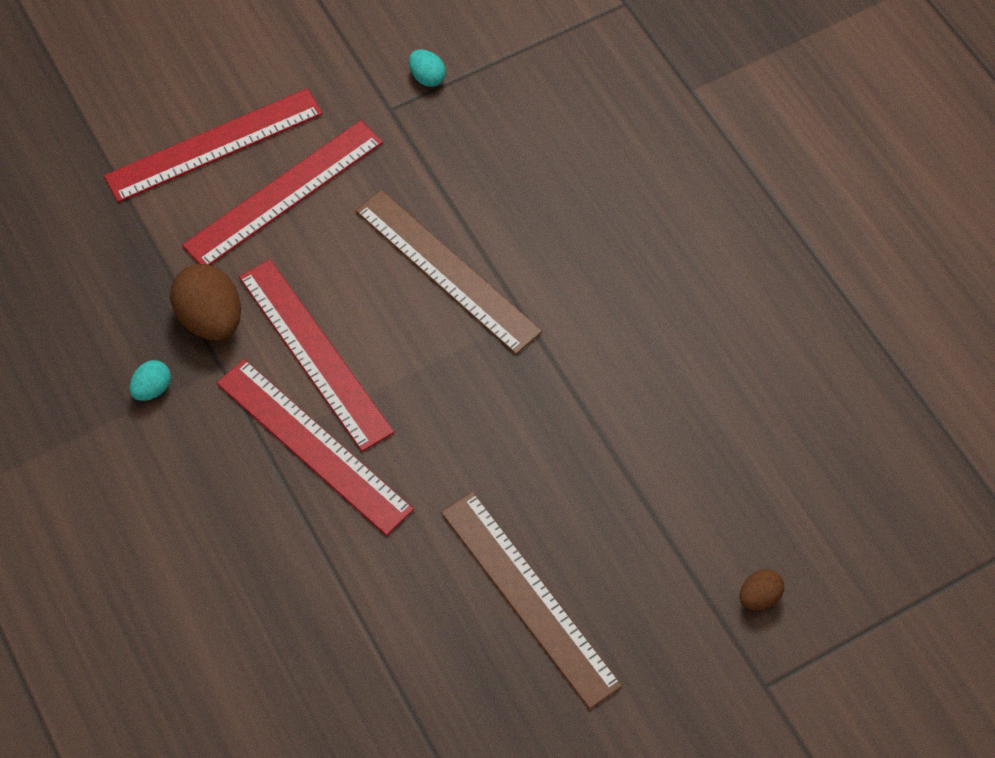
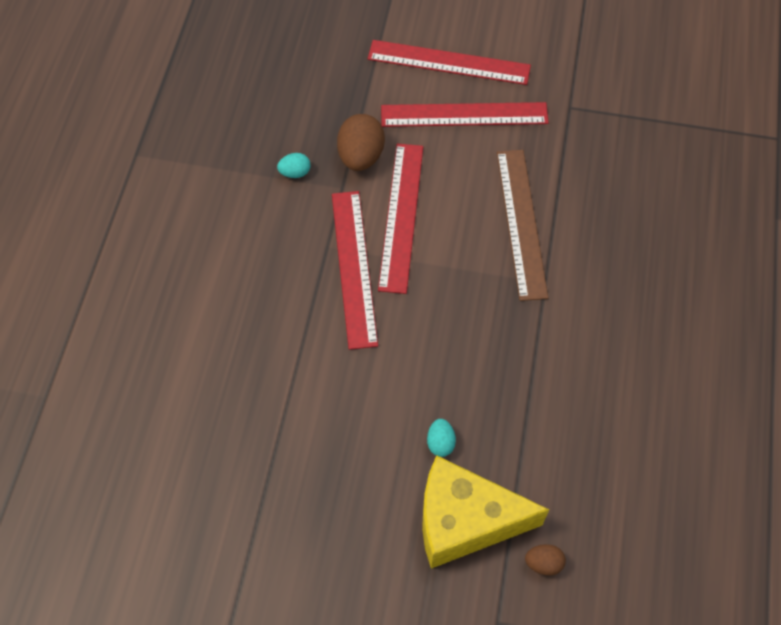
camera: 40 degrees right, 0 degrees up
(427, 77) = (609, 103): turquoise egg -> turquoise egg (440, 443)
(529, 597) = (399, 450): brown ruler -> none
(653, 616) = (464, 521): none -> yellow cheese

